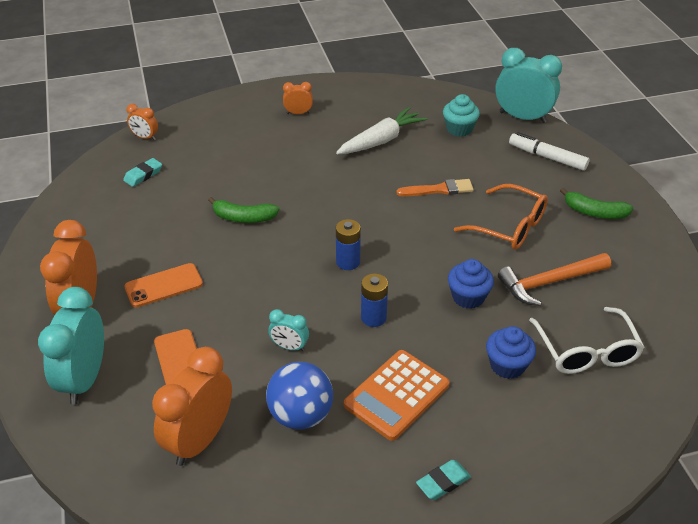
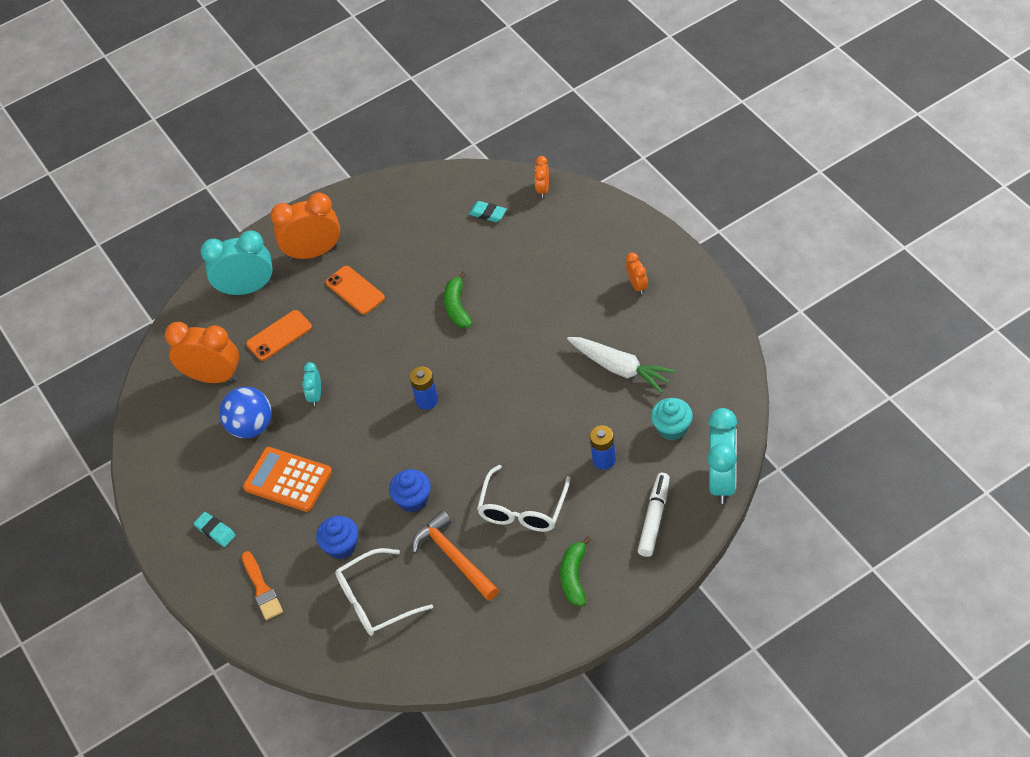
camera: 80 degrees right, 10 degrees up
(373, 317) = (365, 440): blue battery -> blue battery (604, 460)
(439, 189) = (558, 438): orange brush -> orange brush (262, 589)
(509, 227) = (523, 509): orange glasses -> white glasses

